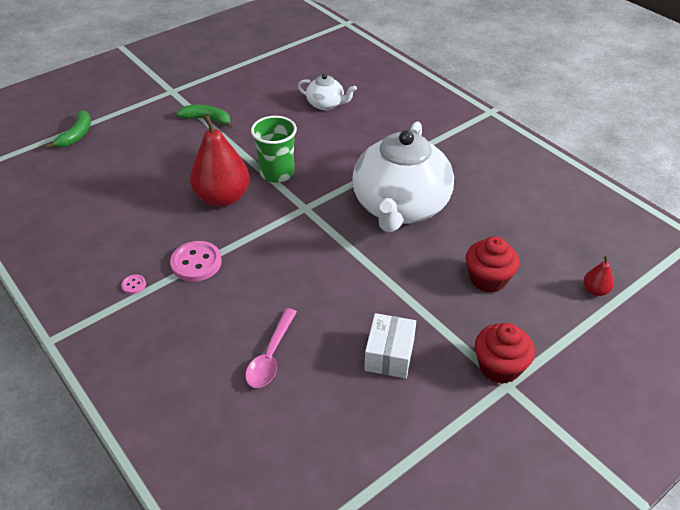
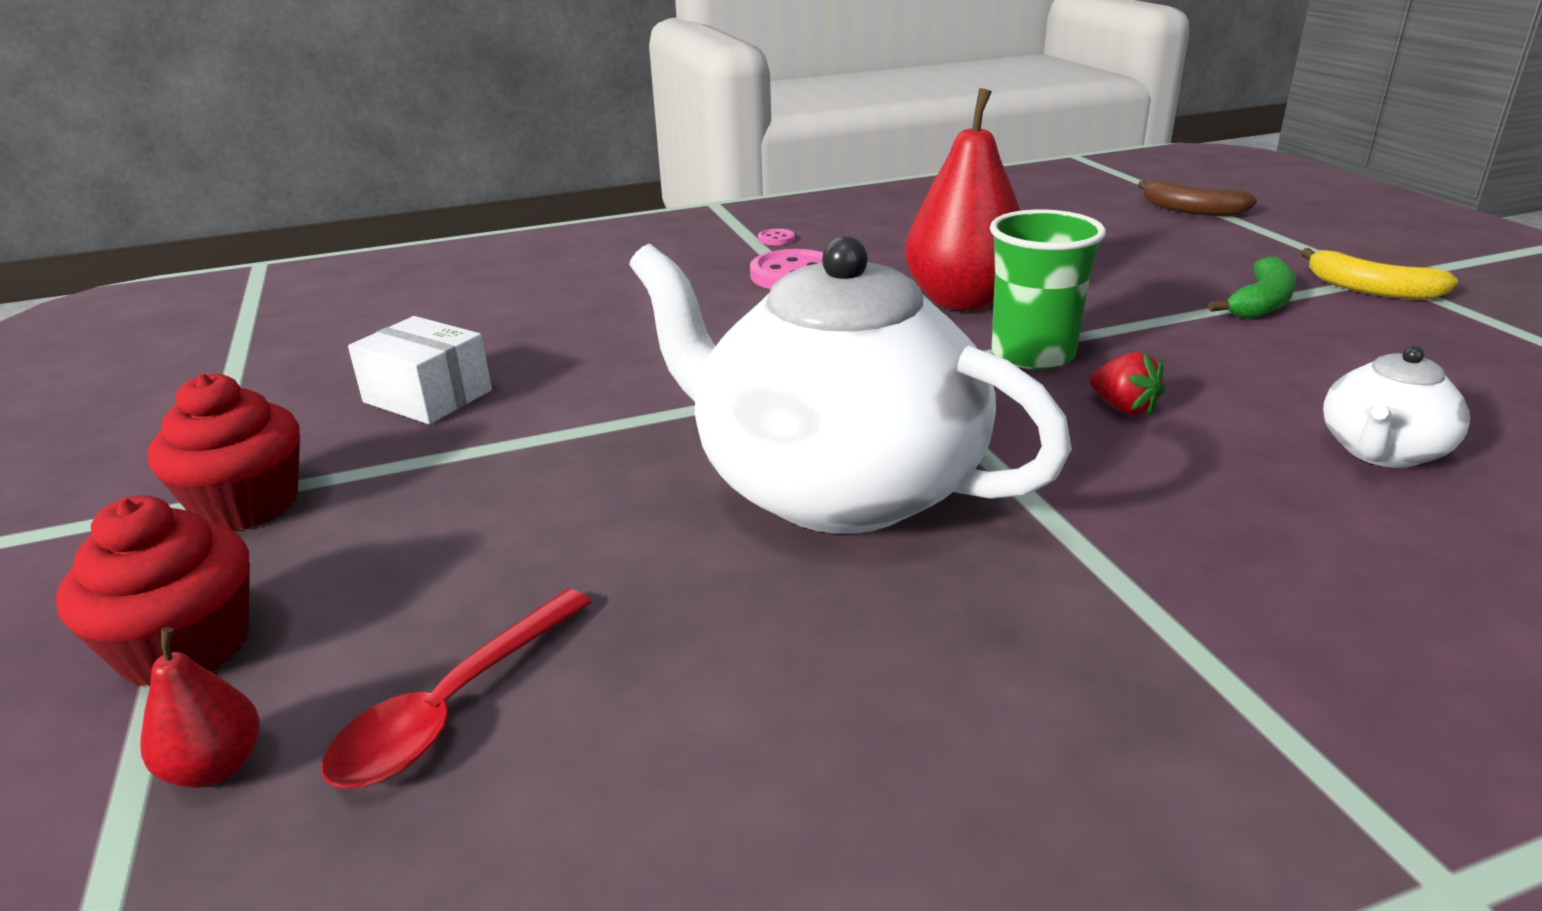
camera: 110 degrees right, 15 degrees down
(76, 135) = (1191, 210): green banana -> brown banana
(186, 95) = (1370, 289): none -> yellow banana
(271, 356) = (544, 309): pink spoon -> none
(316, 150) = (1123, 408): none -> red strawberry
(488, 279) = (476, 559): red cupcake -> red cupcake (186, 647)
(545, 254) = (454, 706): none -> red spoon

